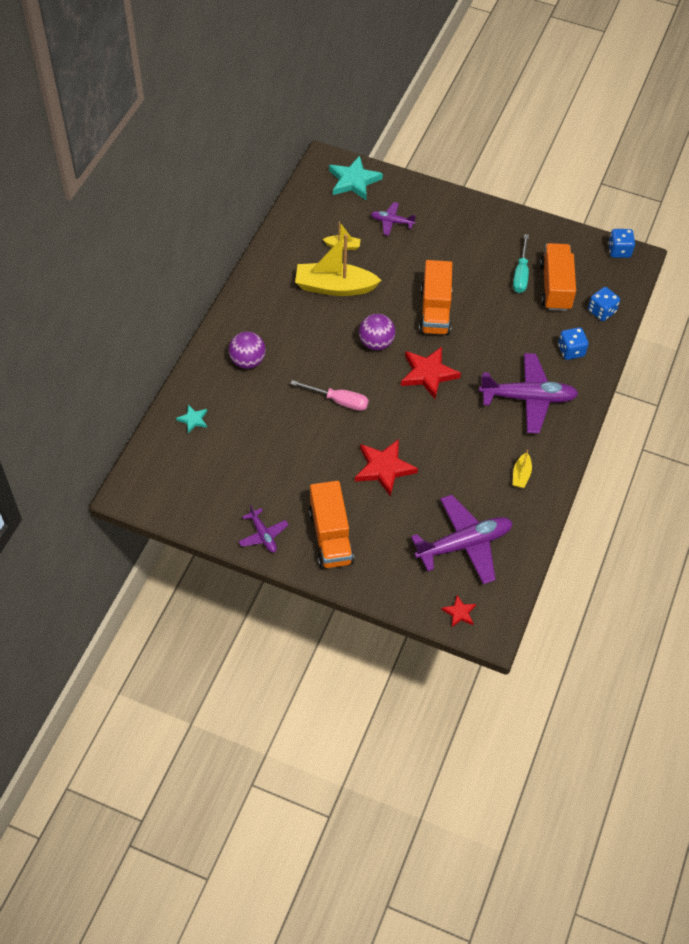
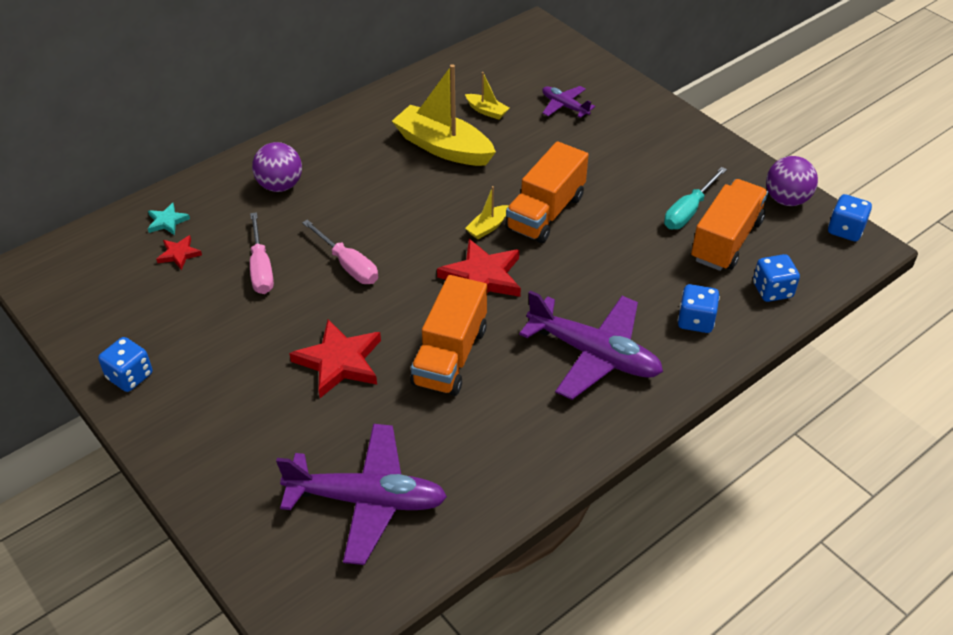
camera: 30 degrees right, 10 degrees down
(263, 535) = (130, 376): purple plane -> blue dice
(285, 427) = (261, 268): none -> pink screwdriver
(330, 536) = (206, 413): orange truck -> orange truck (450, 356)
(353, 181) = (551, 55): turquoise star -> none
(376, 343) = (445, 220): purple ball -> purple ball (786, 199)
(459, 613) = (288, 589): red star -> red star (179, 254)
(521, 475) = (514, 445): yellow boat -> yellow boat (488, 227)

